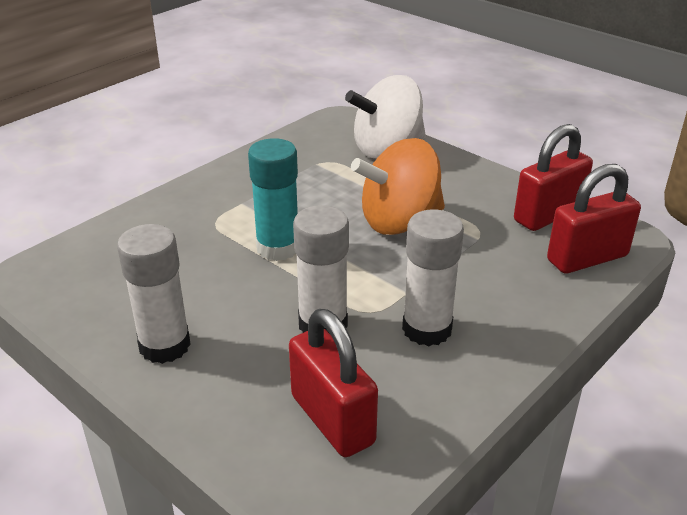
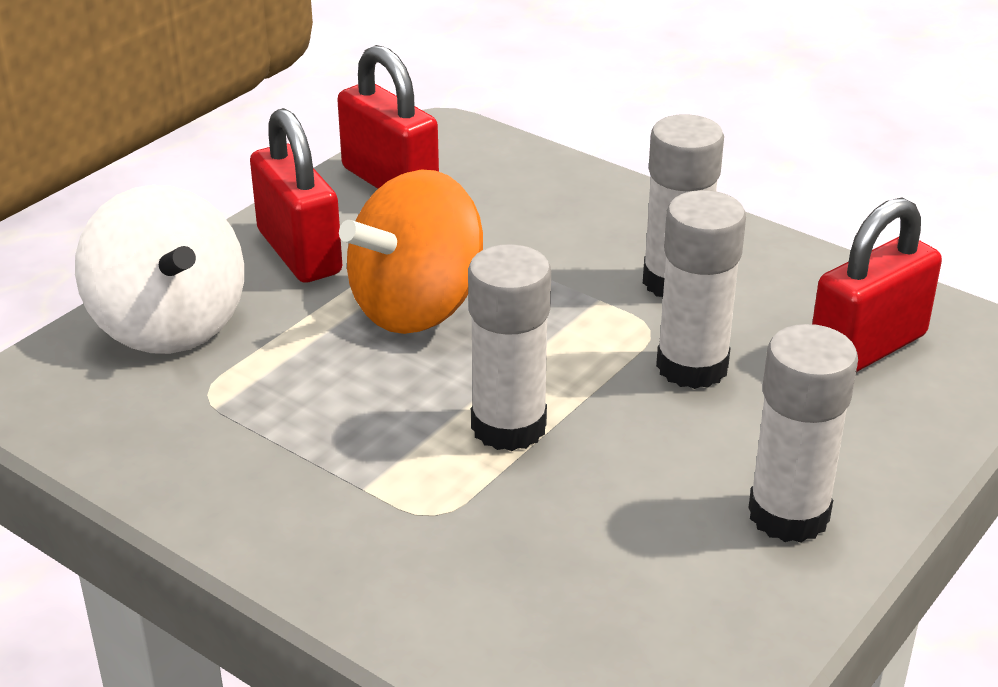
camera: 95 degrees left, 0 degrees up
(278, 248) = (508, 426): turquoise glue stick -> white glue stick
(399, 221) = (417, 307): orange spinning top -> orange spinning top turned 75 degrees clockwise
(587, 258) = (494, 162): red padlock -> red padlock (299, 252)

